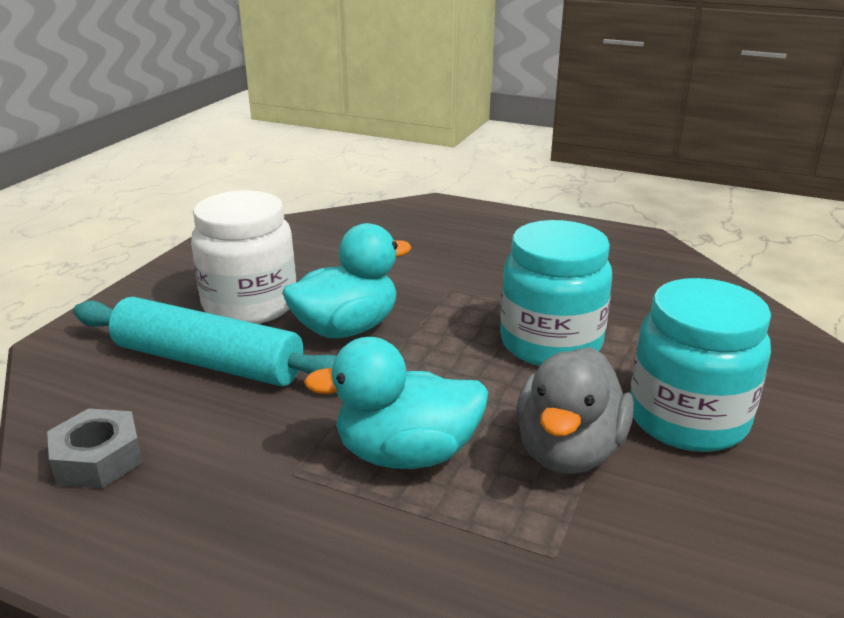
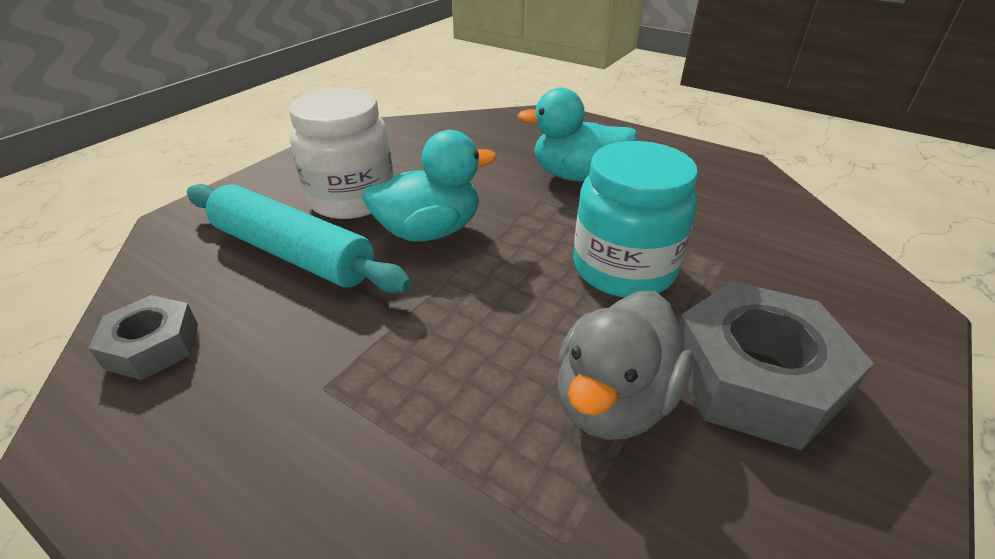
camera: 10 degrees right, 10 degrees up
(406, 454) = (442, 380): turquoise duck -> turquoise duck (577, 176)
(687, 419) = (754, 377): turquoise jar -> grey nut

